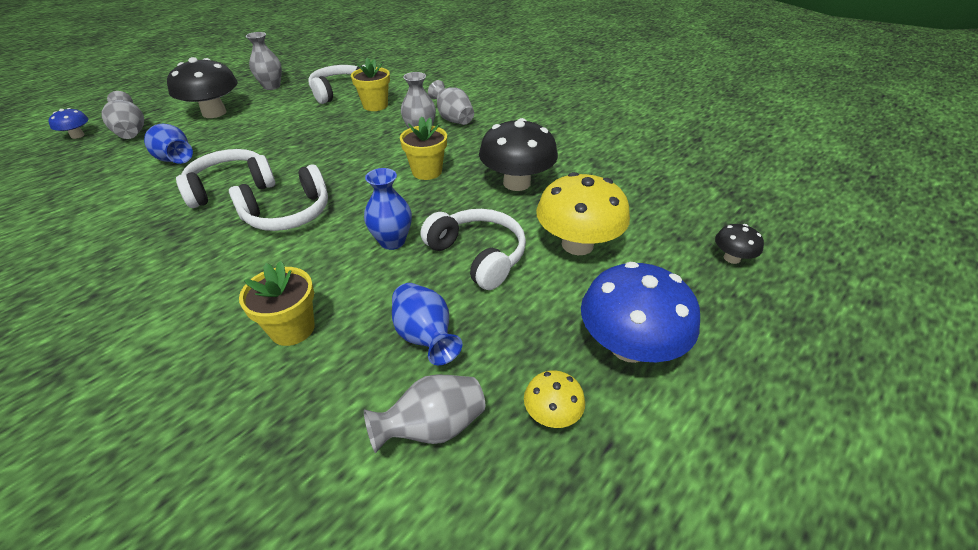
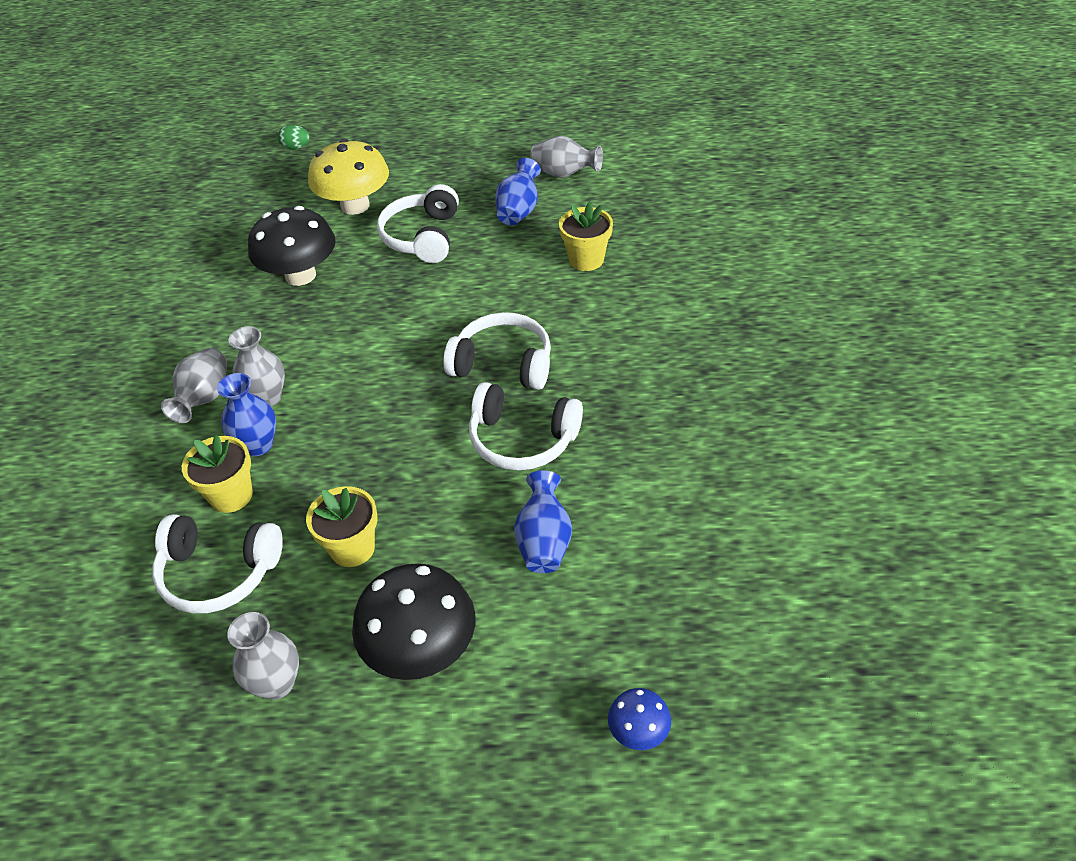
camera: 130 degrees left, 5 degrees up
(131, 132) = (560, 678): grey vase -> none
(392, 241) = (459, 283): blue vase -> blue vase (258, 445)
(427, 171) = (341, 336): yellow flower pot -> yellow flower pot (352, 548)
(552, 414) = (507, 149): yellow mushroom -> none
(629, 346) = (430, 149): blue mushroom -> none
(732, 258) = (296, 147): black mushroom -> green egg

